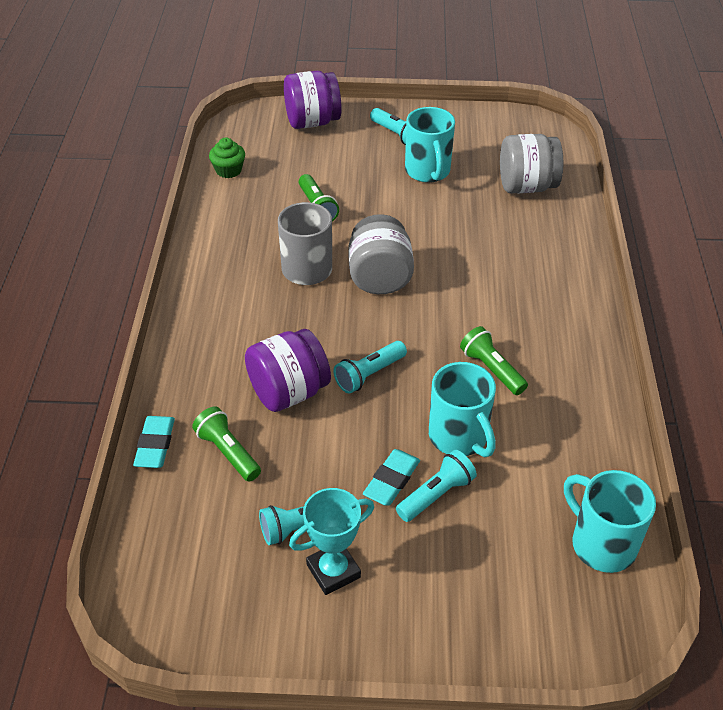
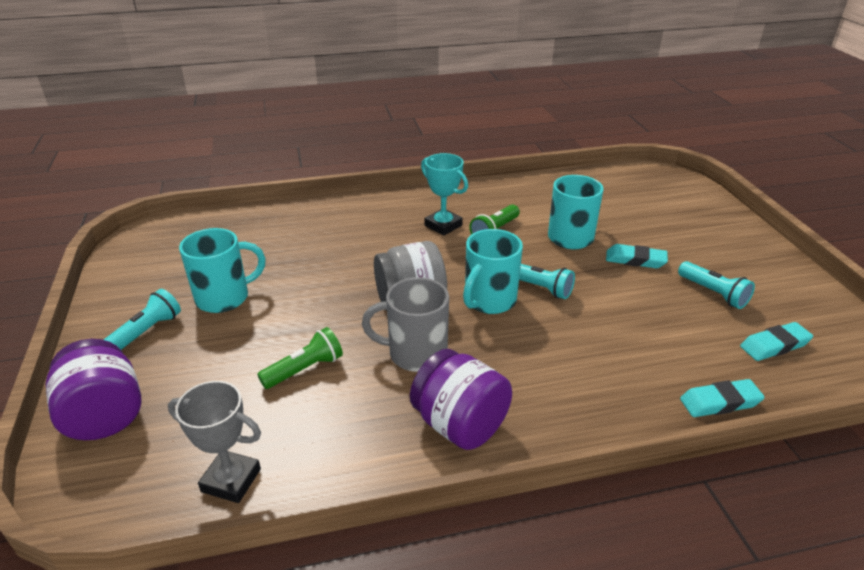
camera: 105 degrees left, 10 degrees down
(199, 534) = (774, 345): none -> turquoise eraser
(228, 170) = (231, 480): green cupcake -> grey trophy
(228, 452) = (685, 350): green flashlight -> none
(289, 392) = (591, 329): purple jar -> purple jar (459, 424)
(333, 571) = (732, 272): turquoise trophy -> turquoise trophy (443, 225)
(436, 495) = (630, 240): turquoise flashlight -> none
(526, 186) = (246, 237): grey jar -> none
(601, 544) = (613, 182): turquoise mug -> turquoise mug (489, 301)

